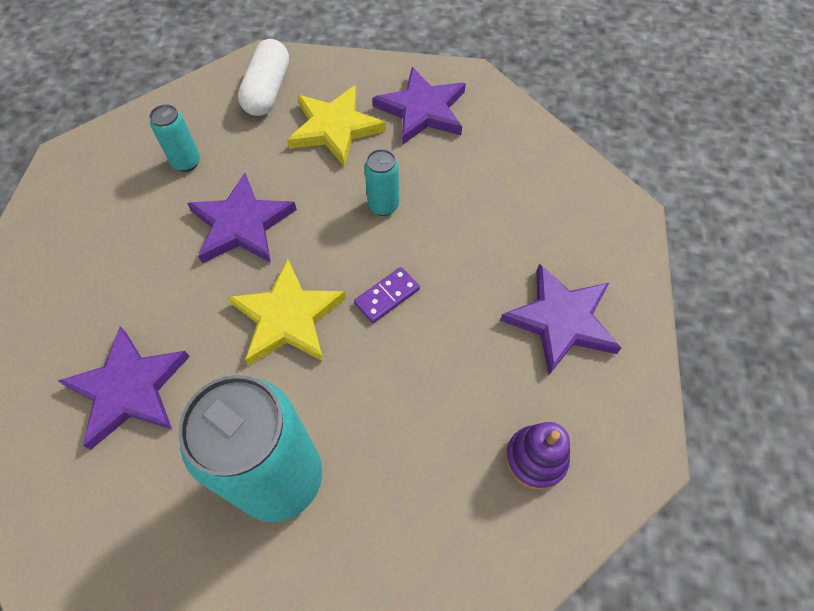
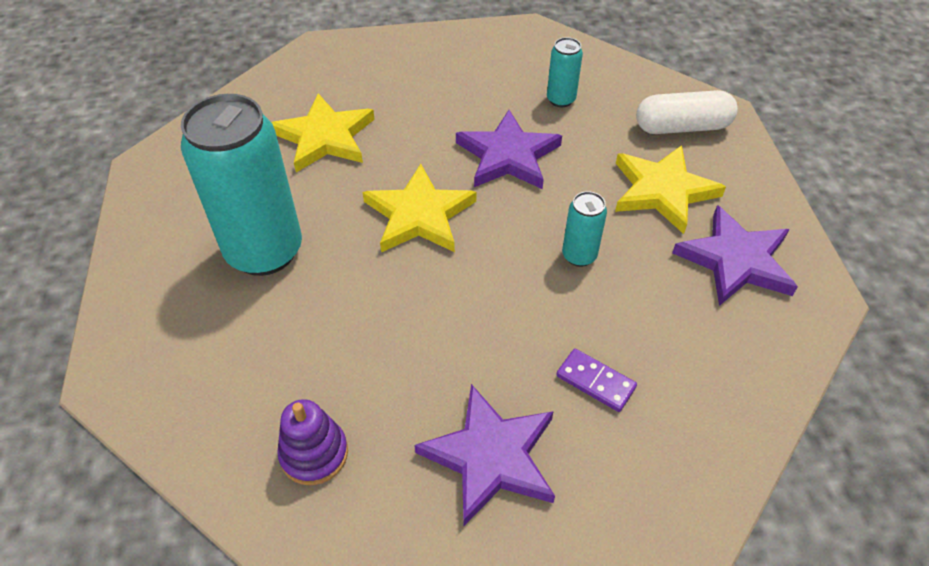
camera: 75 degrees right, 10 degrees down
(129, 389) = (325, 137): purple star -> yellow star
(387, 296) = (467, 284): purple domino -> purple domino (595, 381)

